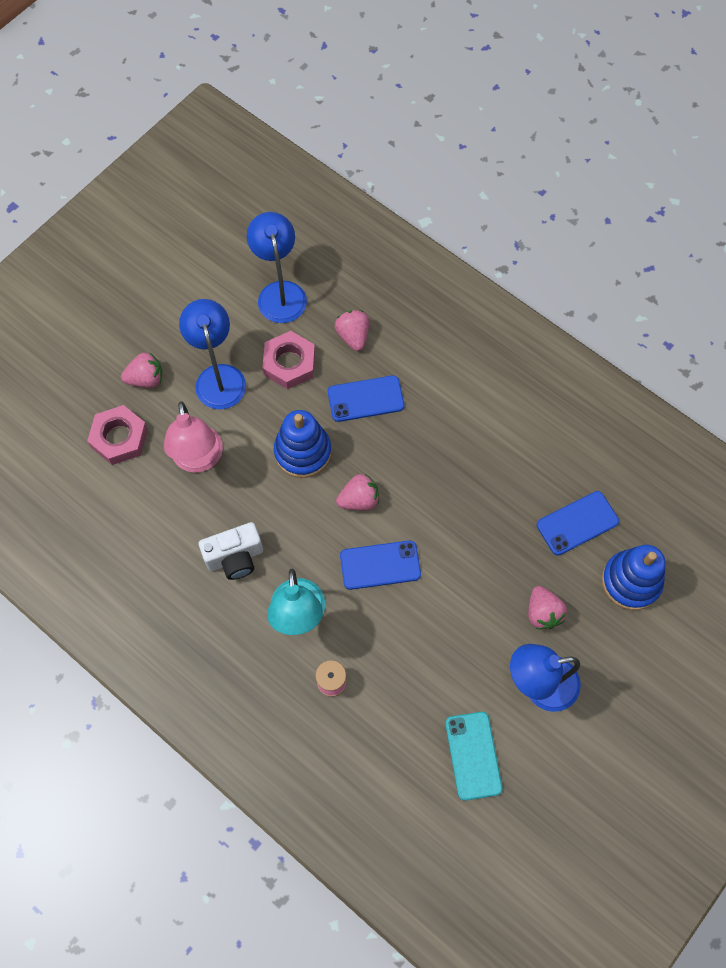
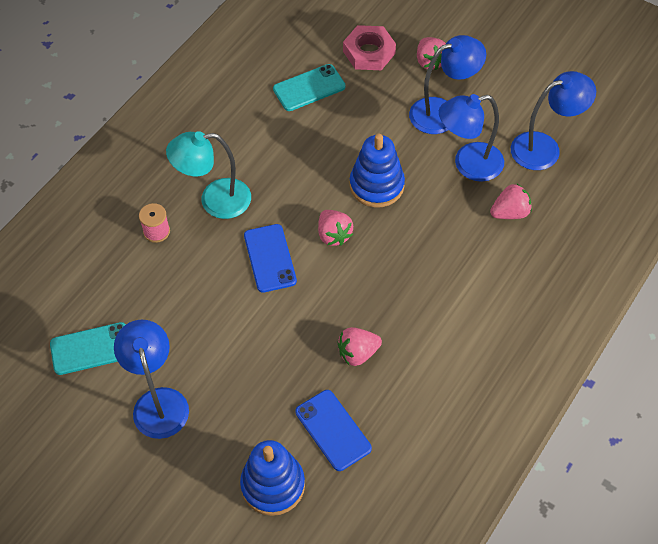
camera: 85 degrees right, 10 degrees down
(158, 505) = (309, 88): none -> turquoise phone
(198, 460) = (356, 110): pink lamp -> none
(235, 558) = (266, 148): white camera -> none
(289, 363) = (468, 164): pink nut -> blue lamp
(365, 399) = (442, 230): blue phone -> none
(542, 613) = (232, 401): pink strawberry -> pink strawberry (358, 353)

